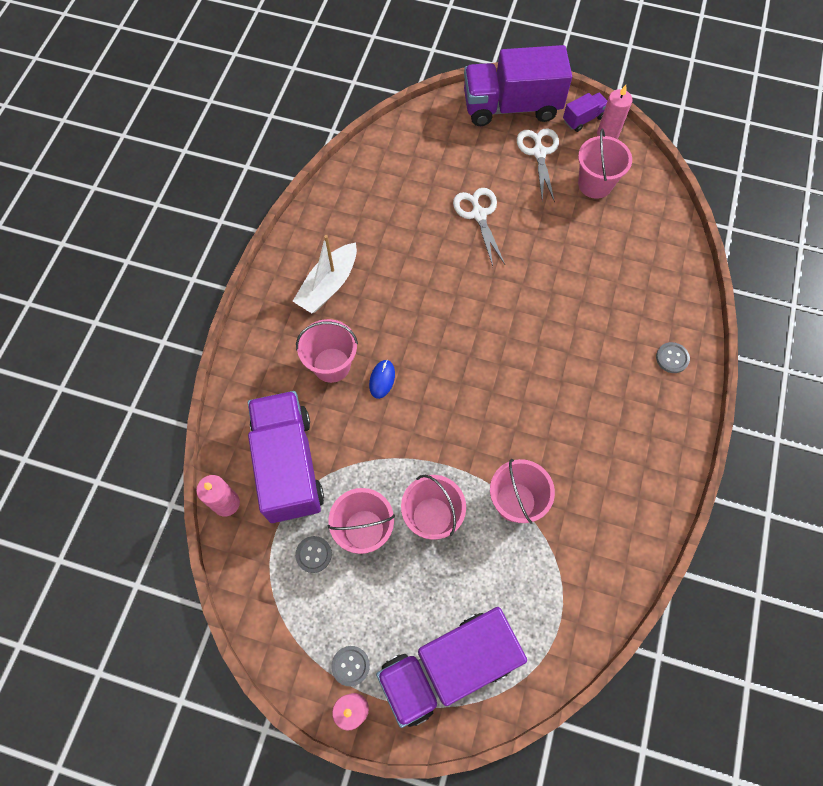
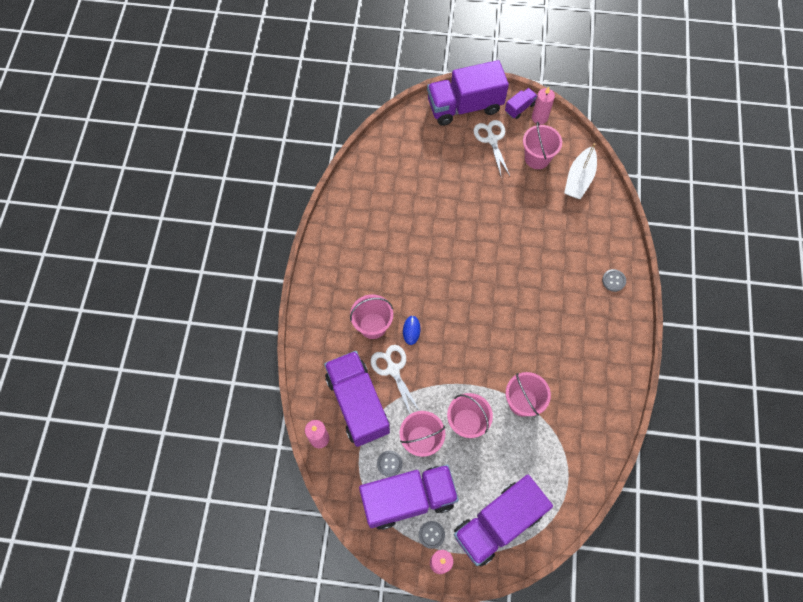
camera: 10 degrees left, 0 degrees up
(328, 285) = (357, 266): white boat -> white boat (579, 179)
(329, 608) = (408, 498): none -> purple truck
(479, 215) = (457, 195): white scissors -> white scissors (393, 369)

